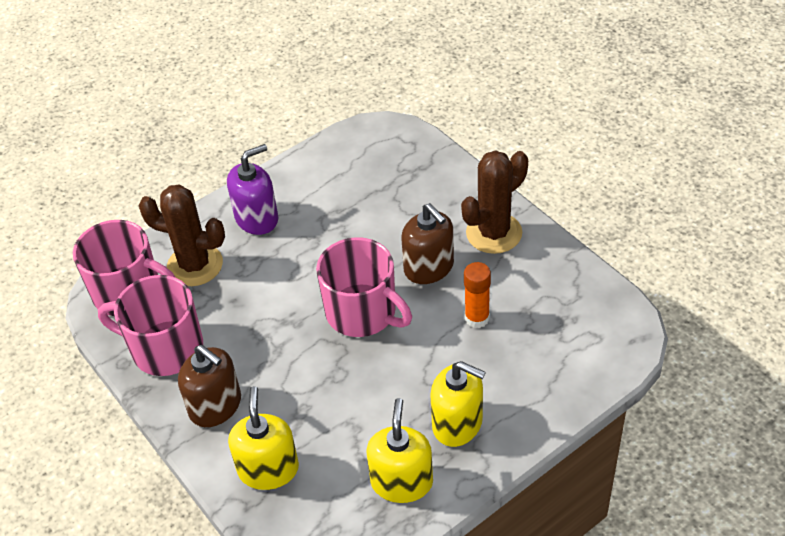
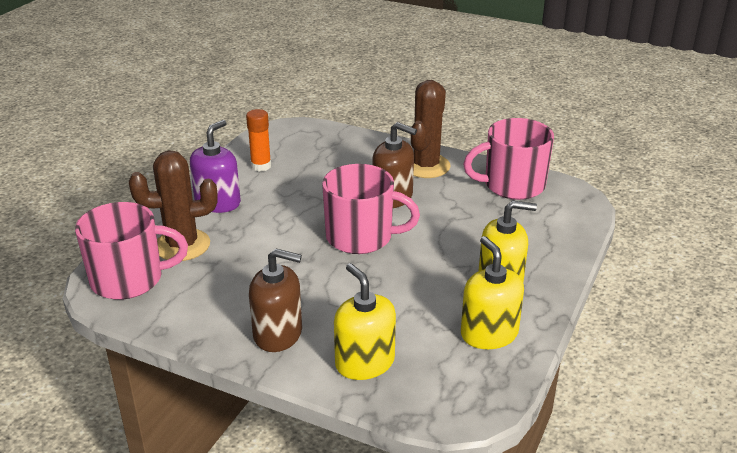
camera: 30 degrees left, 15 degrees down
(165, 348) = (196, 308): pink mug -> pink mug (512, 185)
(477, 318) = (457, 217): orange glue stick -> orange glue stick (261, 166)

